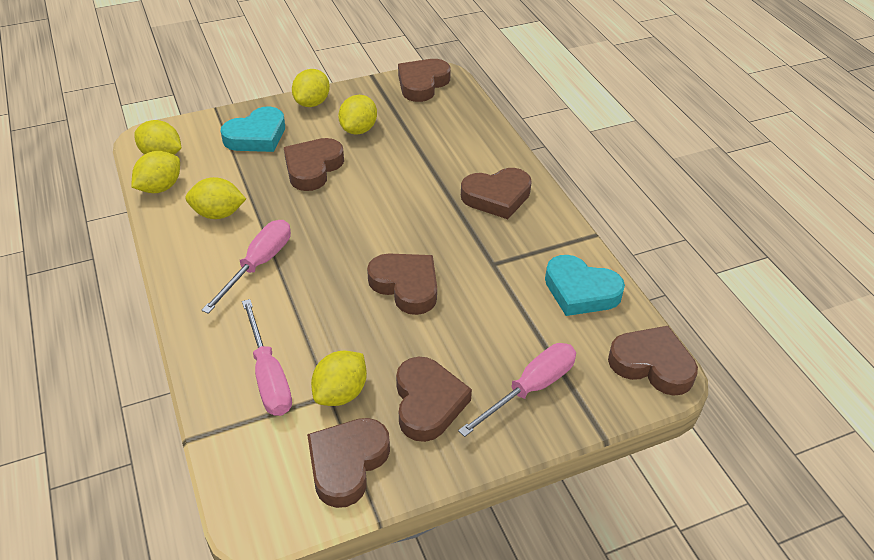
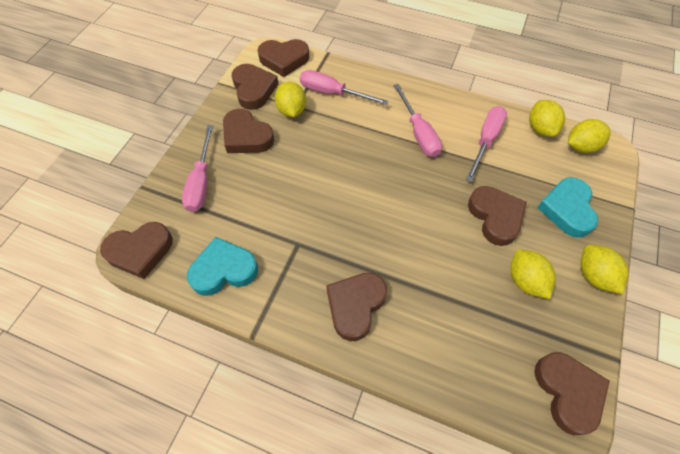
camera: 135 degrees right, 15 degrees up
(218, 214) = (486, 141): yellow lemon -> pink screwdriver
(406, 286) = (329, 185): brown heart -> brown heart (284, 60)

